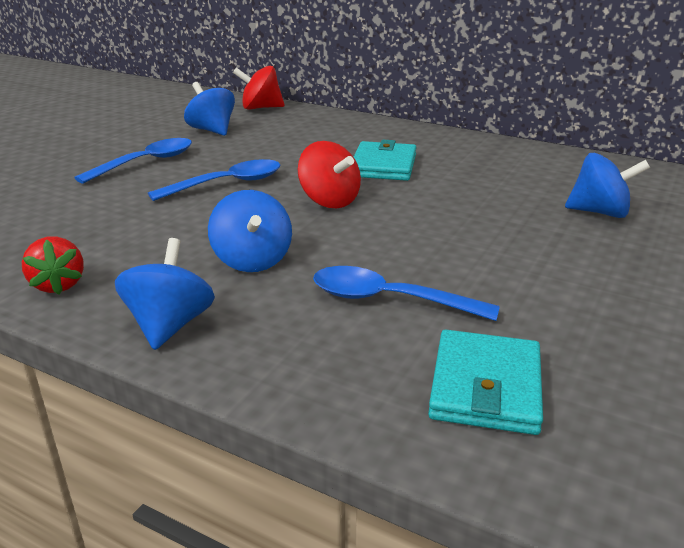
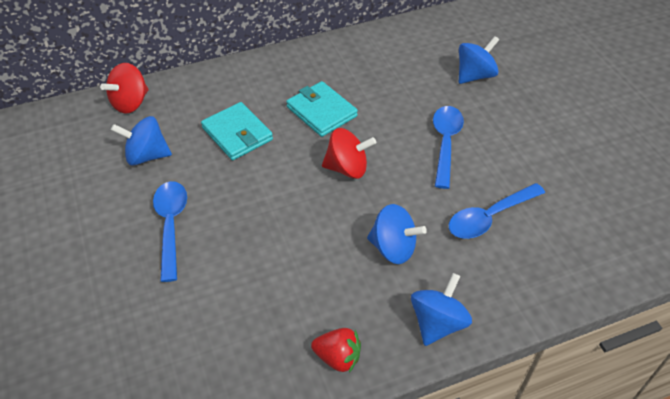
camera: 50 degrees left, 20 degrees up
(169, 325) = (437, 323): blue spinning top -> blue spinning top turned 75 degrees clockwise
(227, 184) = (265, 201): blue spoon -> blue spoon (445, 143)
(486, 387) = (588, 233): turquoise wallet -> turquoise wallet (237, 134)

